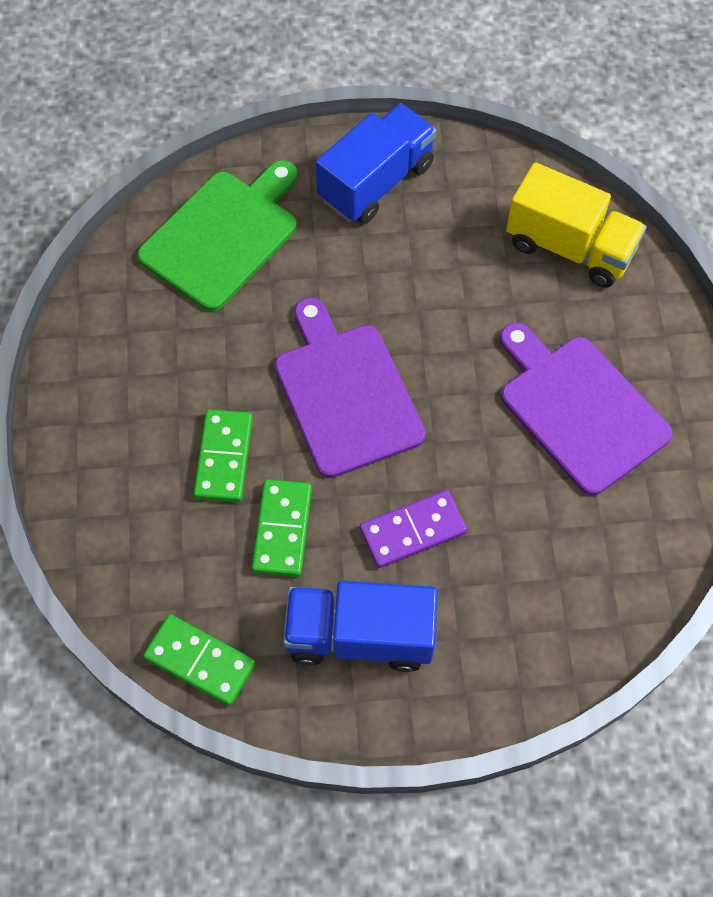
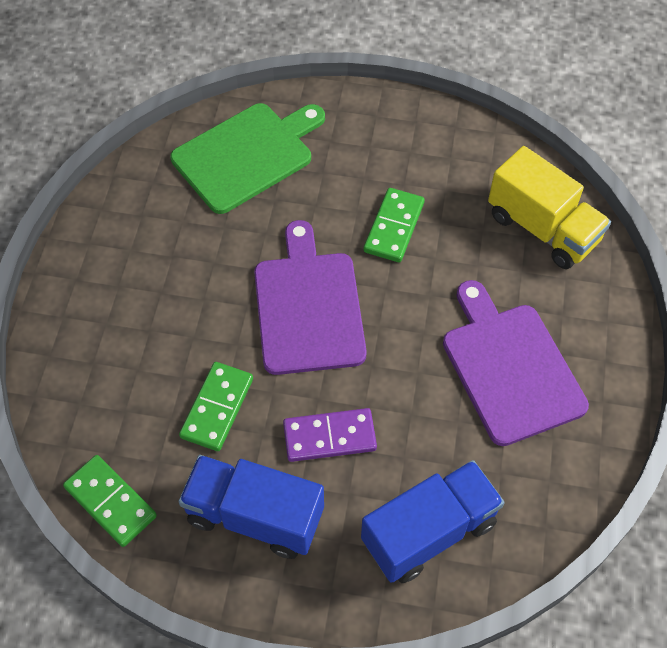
camera: 15 degrees right, 5 degrees down
(223, 457) = (187, 336): green domino -> green domino (393, 227)
(376, 182) = (389, 139): blue truck -> blue truck (429, 531)

